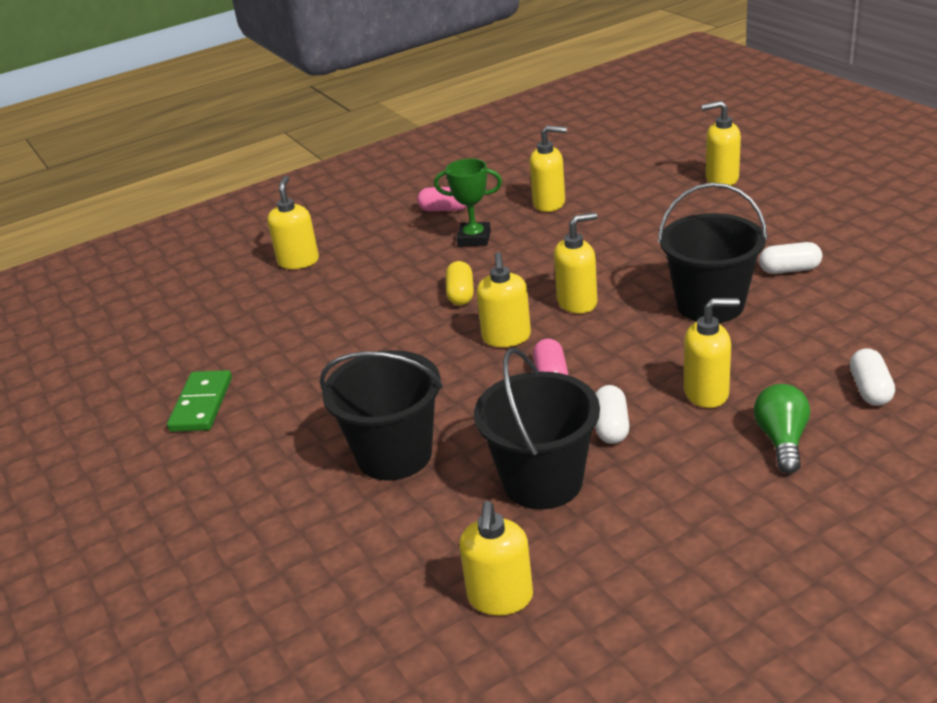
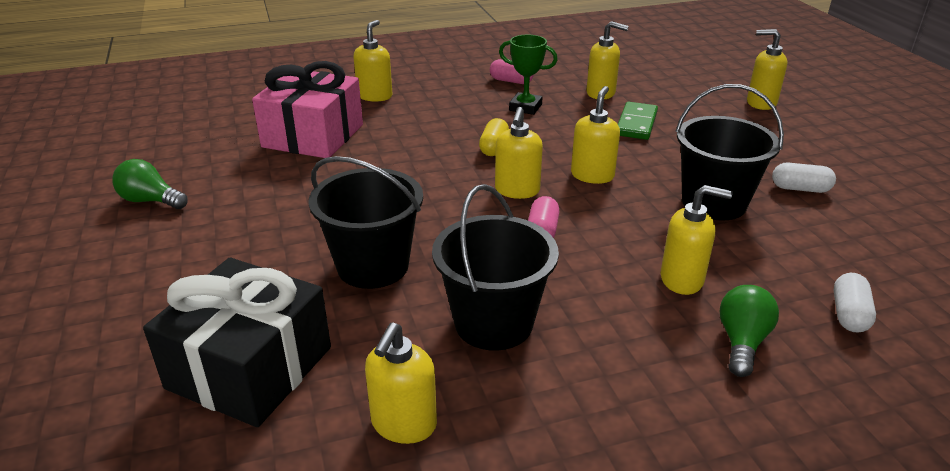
camera: 10 degrees right, 0 degrees up
(110, 443) = (150, 201): none -> green light bulb
(201, 404) = (238, 187): green domino -> green domino (636, 123)
(253, 325) = (313, 136): none -> pink gift
(322, 586) = (250, 367): none -> black gift
(577, 302) = (592, 175): yellow soap dispenser -> yellow soap dispenser turned 60 degrees counterclockwise
(611, 426) = (579, 288): white capsule -> none

